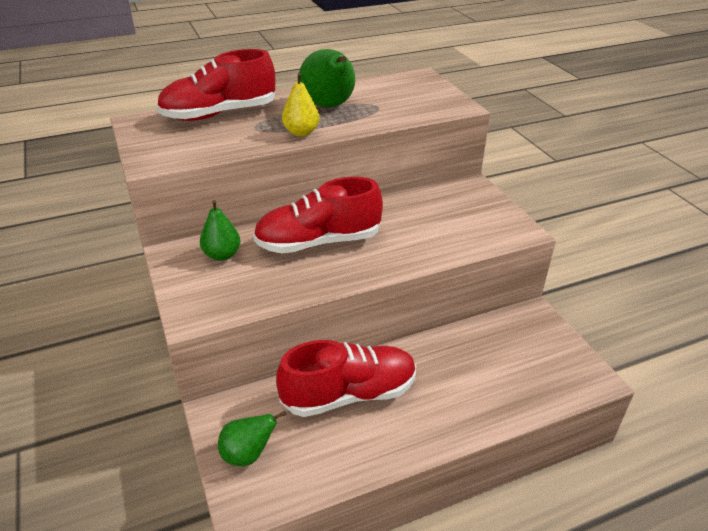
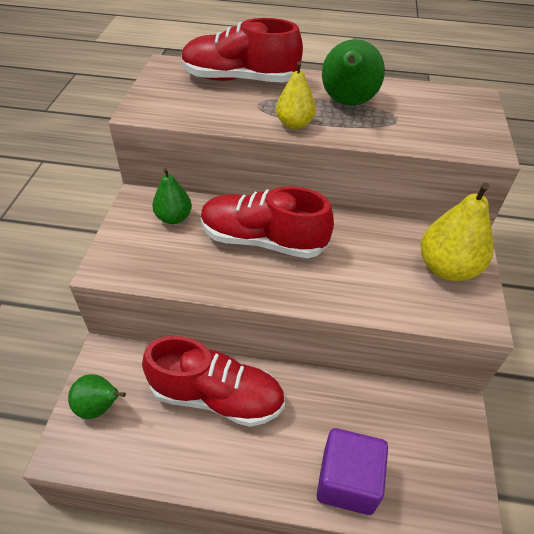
camera: 30 degrees right, 10 degrees up
(473, 208) = (447, 268): none -> yellow pear
(498, 399) = (347, 481): none -> purple cube

